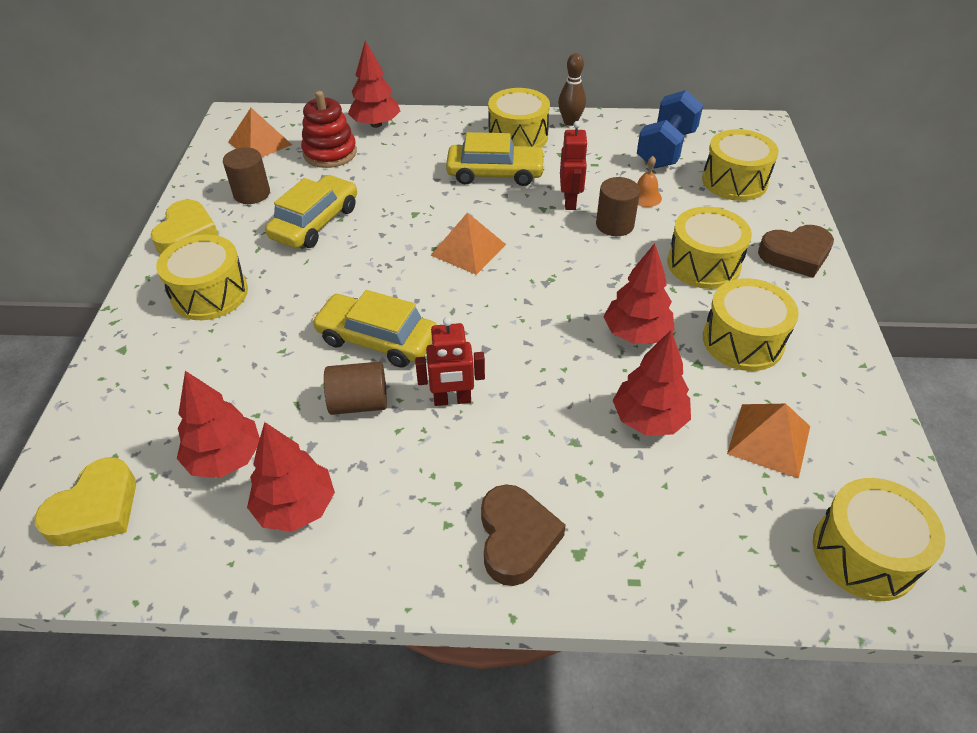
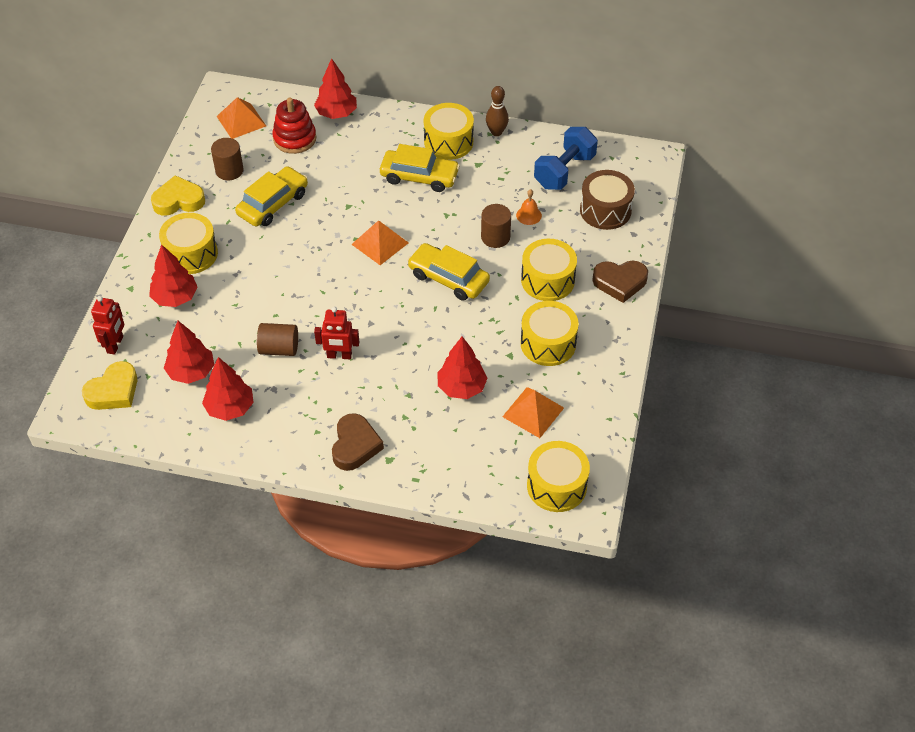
camera: 10 degrees right, 5 degrees up
(187, 233) = (178, 200): yellow heart -> yellow heart turned 120 degrees counterclockwise
(377, 339) = (300, 305): yellow car -> yellow car (448, 278)
(570, 201) = (469, 211): red robot -> red robot (115, 345)
(636, 333) = (477, 327): red tree -> red tree (175, 297)
(734, 181) = (605, 210): yellow drum -> brown drum

